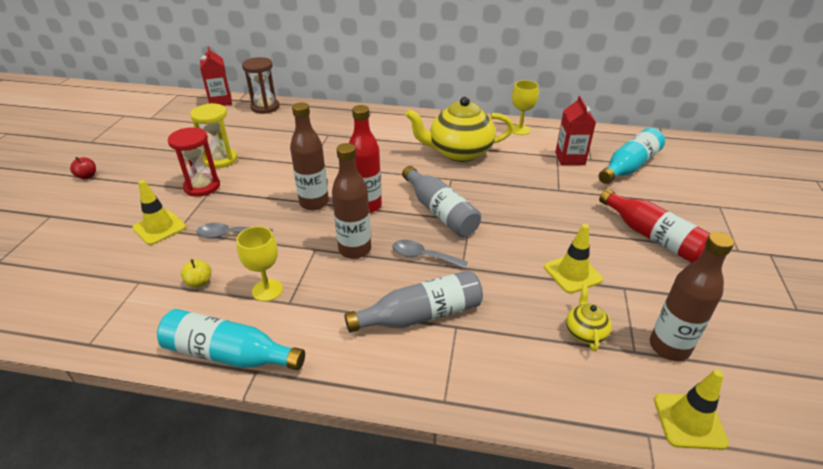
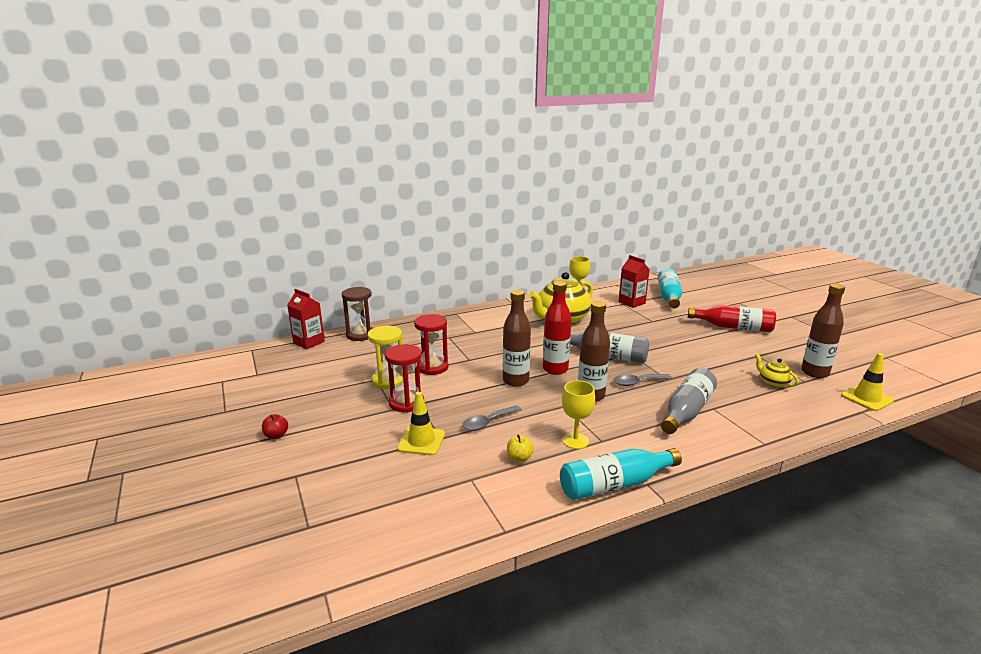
camera: 35 degrees left, 15 degrees down
(270, 160) = (432, 367): none -> red hourglass
(572, 273) = (725, 359): yellow traffic cone -> none

